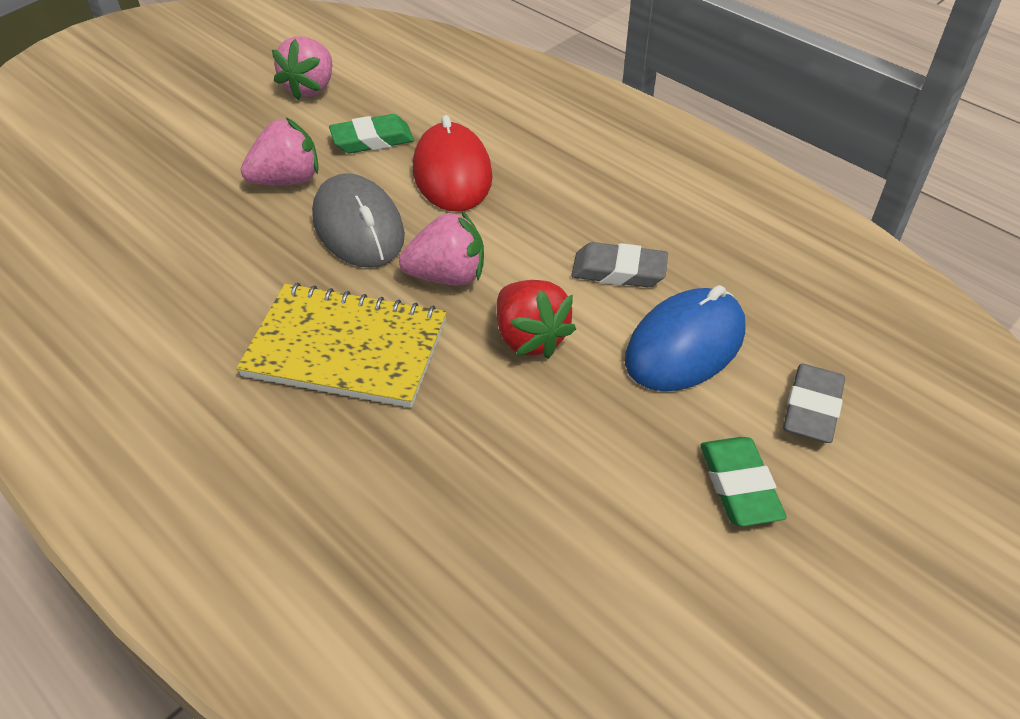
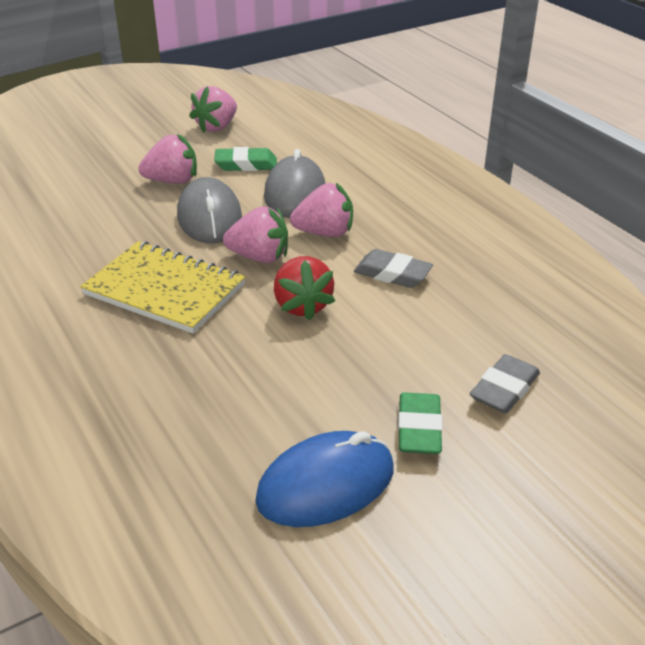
camera: 15 degrees right, 10 degrees down
(452, 173) = (294, 193): red mouse -> grey mouse
(513, 226) = (324, 233): none -> pink strawberry
(685, 345) = (421, 330): blue mouse -> blue mouse (325, 484)

